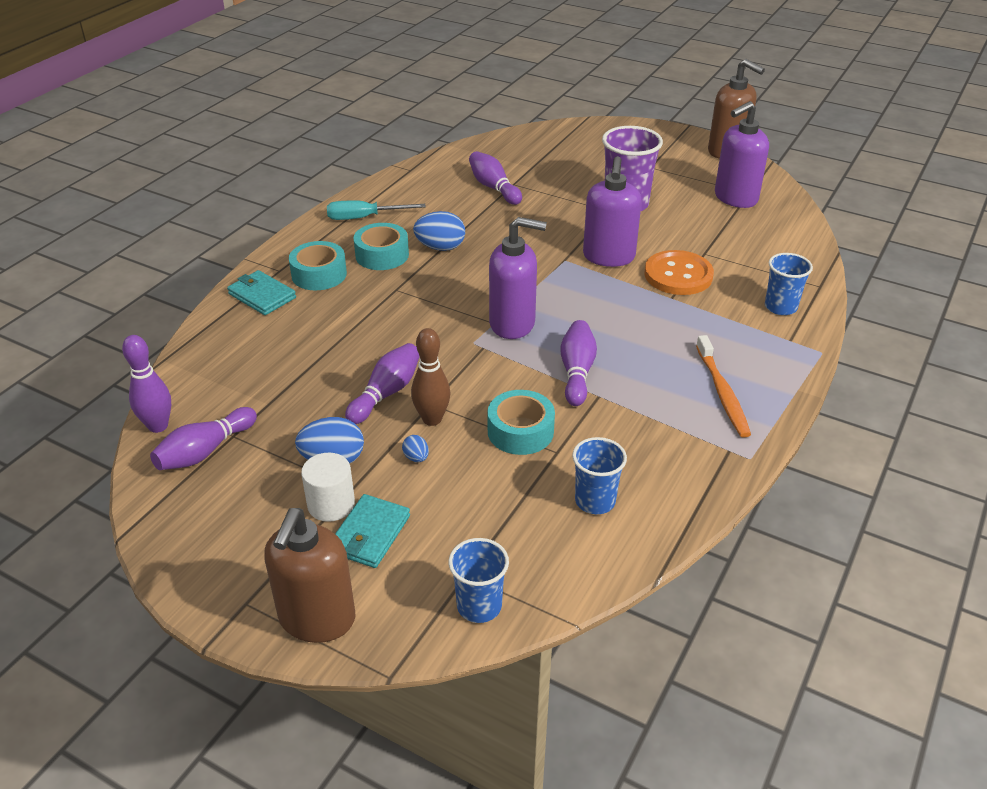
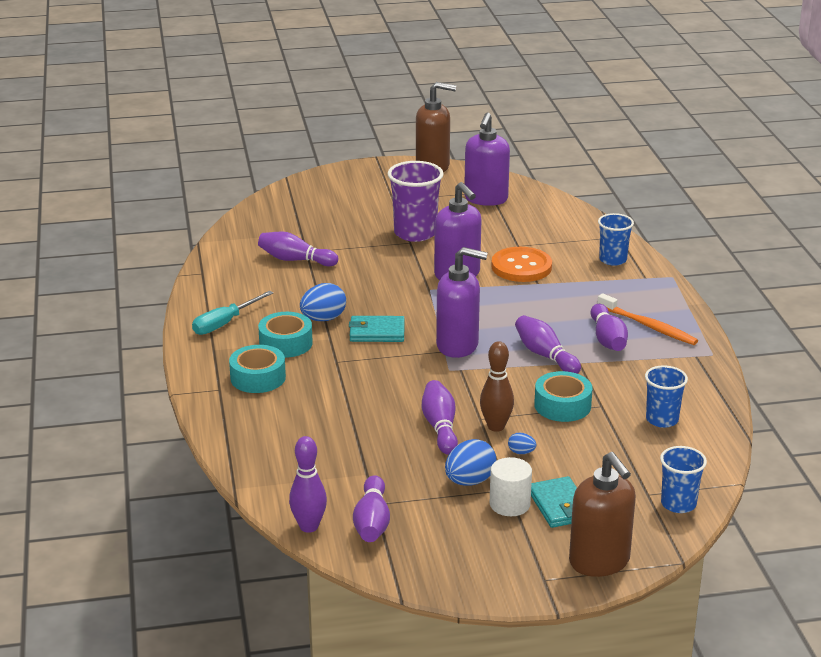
camera: 40 degrees left, 10 degrees down
(262, 296) = (237, 412): turquoise wallet -> turquoise wallet (377, 332)
(512, 324) = (458, 346): purple soap dispenser -> purple soap dispenser turned 45 degrees clockwise
(660, 385) = (607, 339): none -> purple bowling pin

